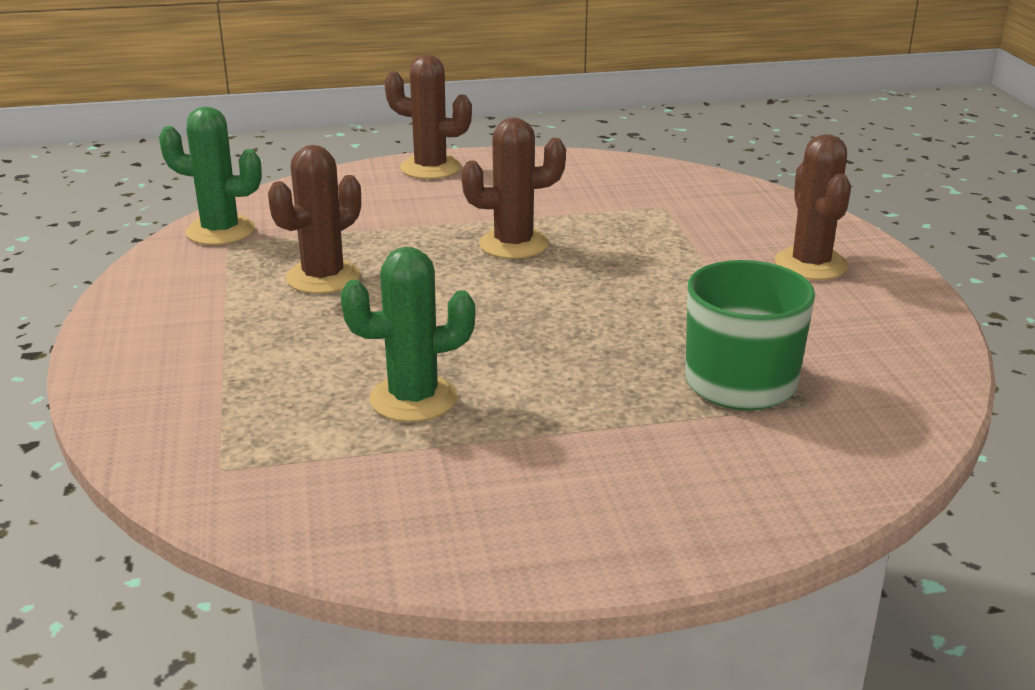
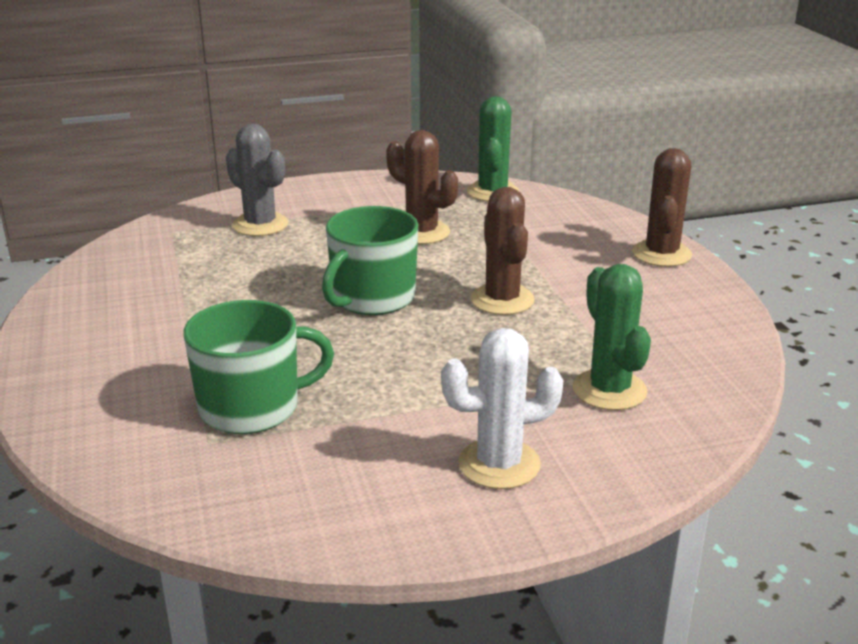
camera: 85 degrees right, 0 degrees up
(238, 389) = (260, 225): none -> grey cactus
(413, 399) = (241, 277): green cactus -> green cactus (609, 390)
(495, 311) = (372, 298): none -> green mug
(811, 264) = (499, 464): brown cactus -> white cactus

